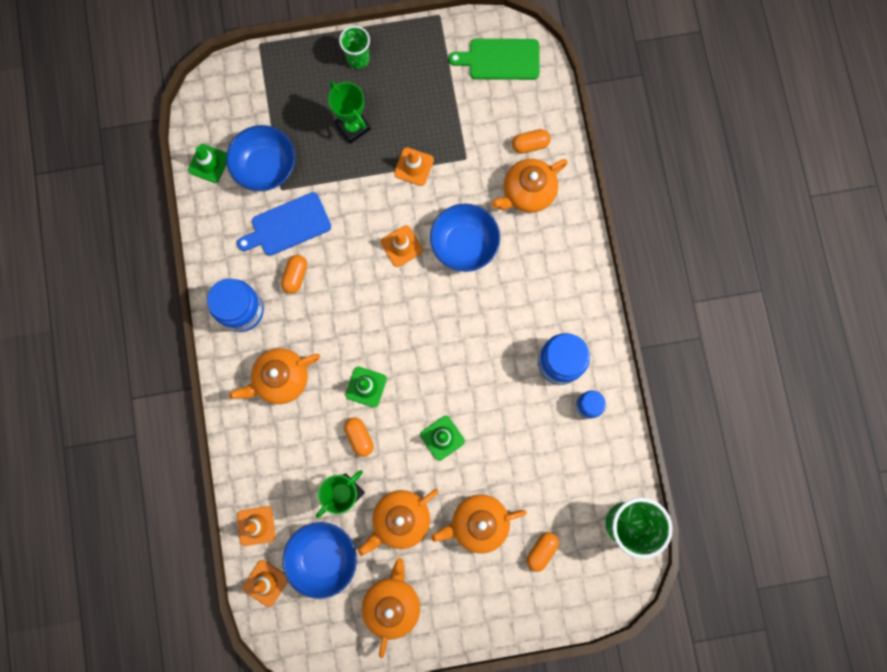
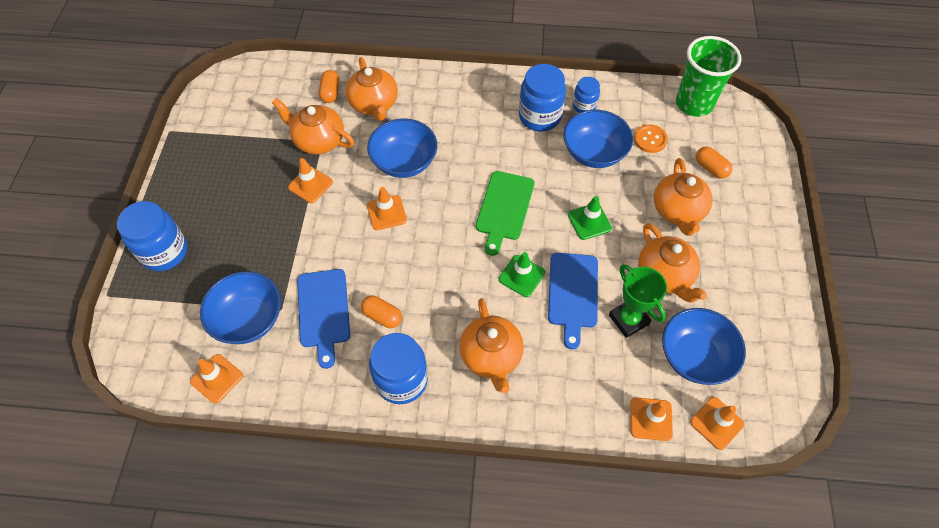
camera: 75 degrees left, 20 degrees down
(209, 163) = (217, 378): green traffic cone -> orange traffic cone
(311, 71) = (164, 252): none -> blue jar
(353, 127) = (244, 227): green trophy -> none
(358, 59) = (176, 207): green cup -> none
(359, 437) = (573, 293): orange capsule -> blue cutting board
(392, 603) = (750, 302): orange teapot -> orange teapot (318, 140)
(500, 59) = (239, 96): green cutting board -> green cutting board (504, 208)
(528, 427) = (594, 153): none -> blue bowl
(561, 482) = (650, 139): none -> orange button

